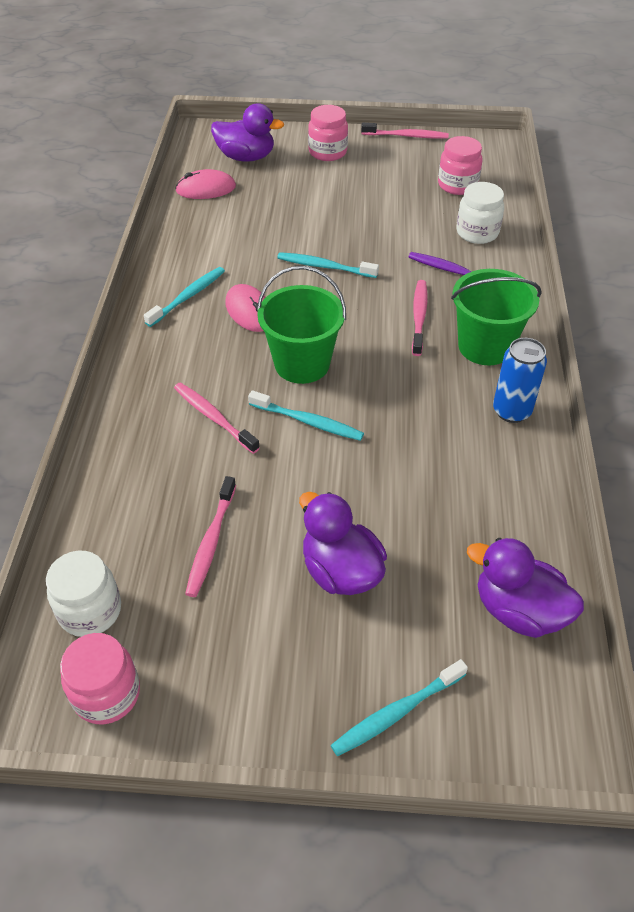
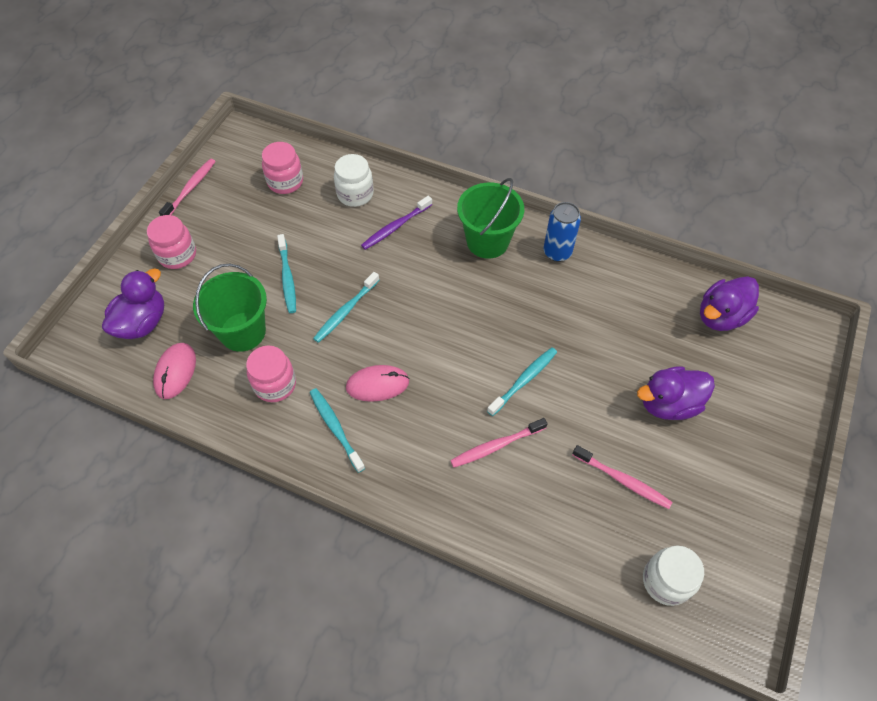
camera: 70 degrees left, 10 degrees up
(107, 694) = (738, 582): pink jar -> pink jar (275, 384)
(302, 364) = (459, 365): green bucket -> green bucket (243, 331)
(396, 712) = (780, 408): turquoise toothbrush -> turquoise toothbrush (287, 278)
(419, 317) = (438, 269): pink toothbrush -> none

